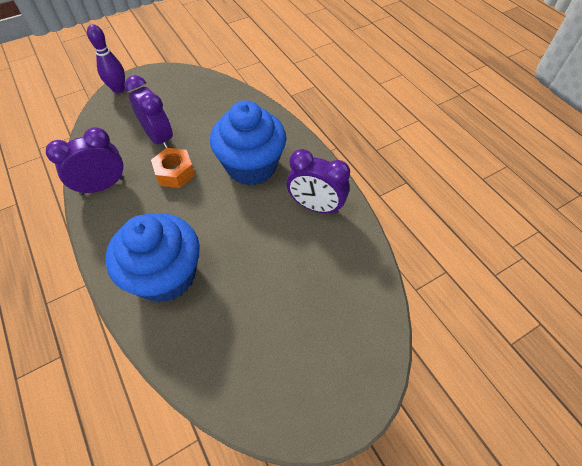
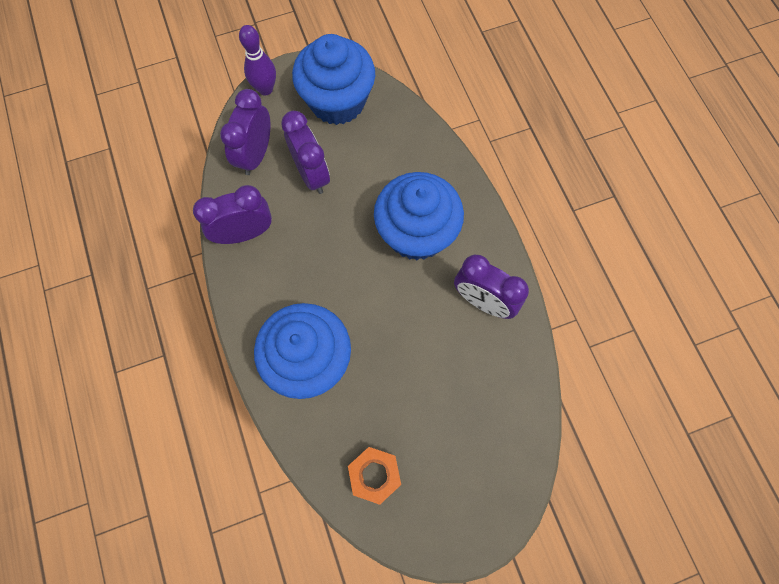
camera: 10 degrees right, 15 degrees up
(111, 131) = (256, 155): none -> purple clock
(175, 173) = (327, 228): orange nut -> orange nut (374, 475)
(177, 90) = (337, 101): none -> blue cupcake

